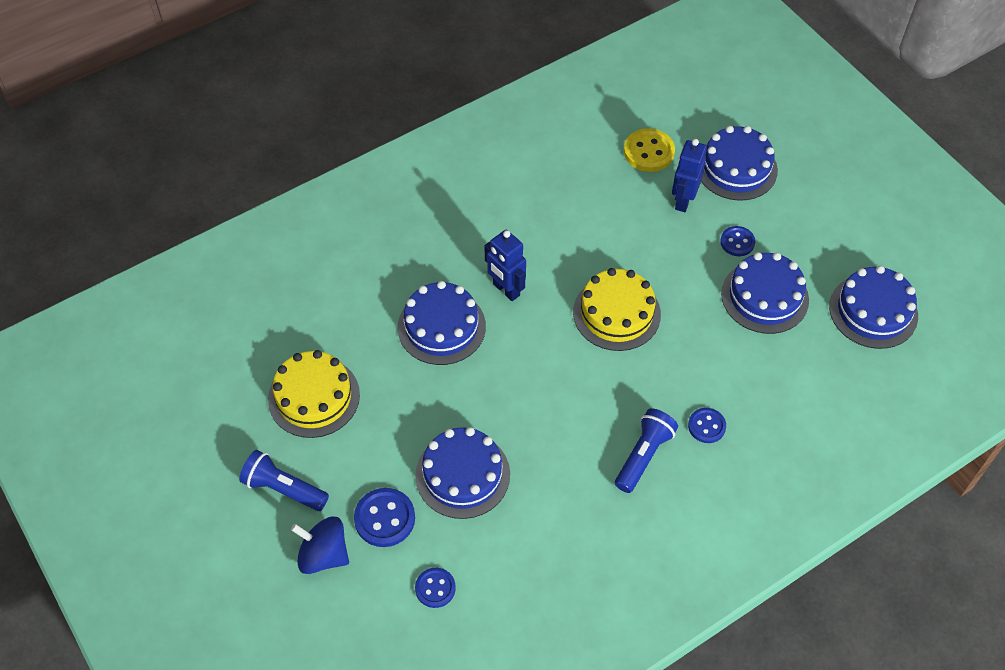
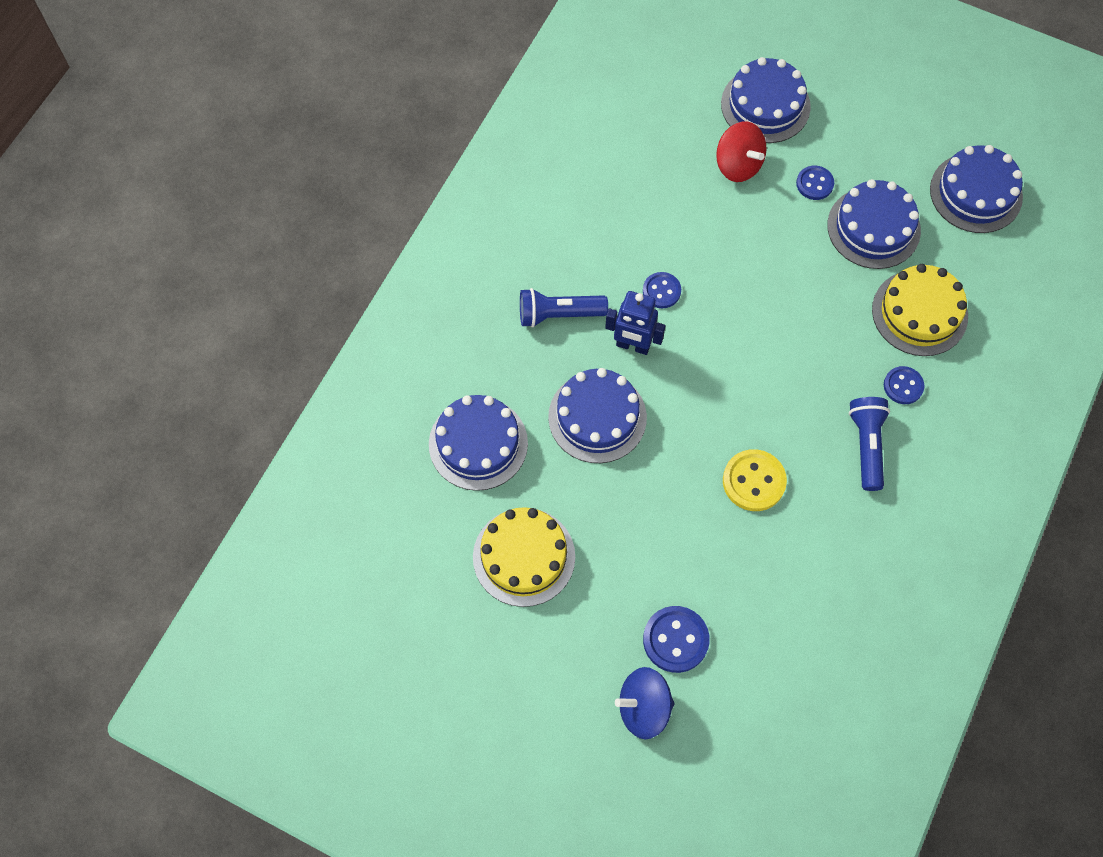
camera: 30 degrees left, 10 degrees up
(283, 489) = (560, 665): blue flashlight -> blue flashlight (558, 314)
(435, 588) = (767, 680): blue button -> blue button (661, 291)
(462, 475) = (718, 556): blue cake -> blue cake (478, 443)
(616, 313) = (751, 315): yellow cake -> yellow cake (919, 313)
(648, 152) = (672, 128): yellow button -> yellow button (754, 481)
(683, 200) = (738, 165): blue robot -> red spinning top

